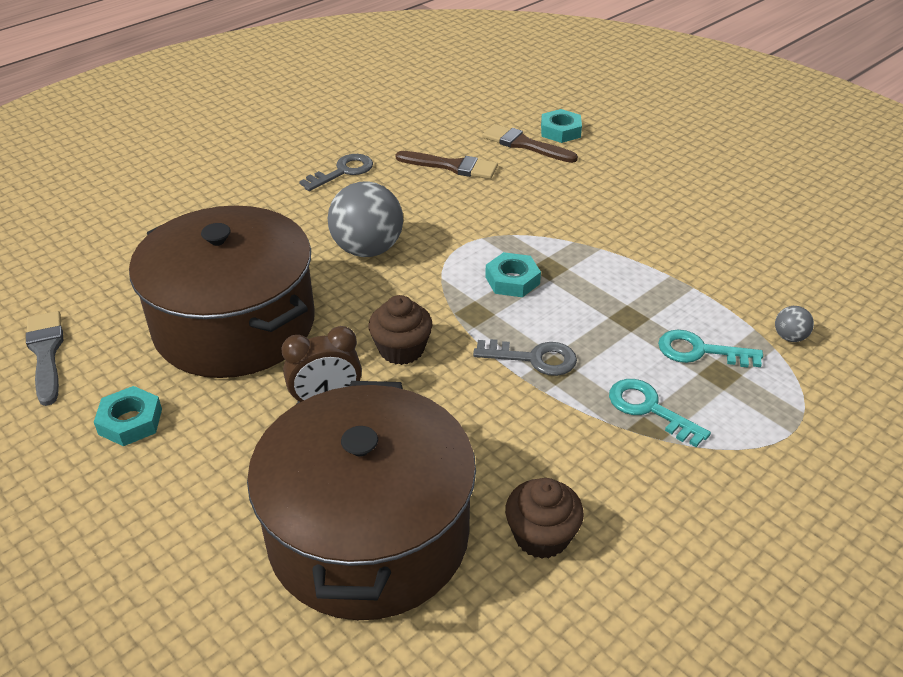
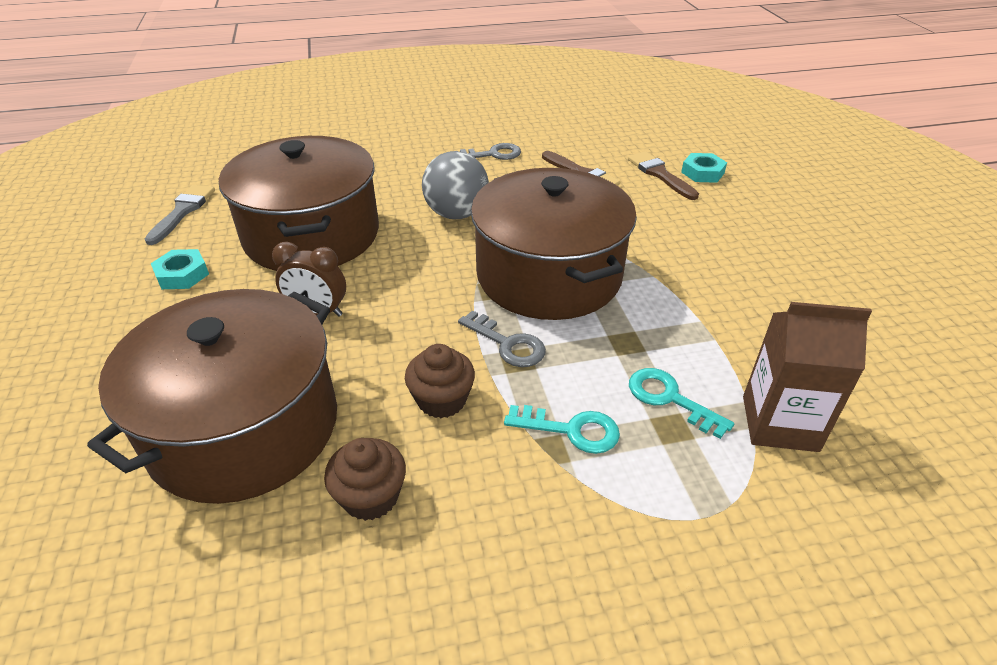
camera: 30 degrees right, 0 degrees up
(401, 349) = (409, 296): brown cupcake -> brown cupcake (442, 400)
(512, 280) = (549, 275): turquoise nut -> brown pot
(649, 409) = (571, 430): turquoise key -> turquoise key turned 120 degrees clockwise
(789, 337) = (779, 423): grey ball -> brown carton

